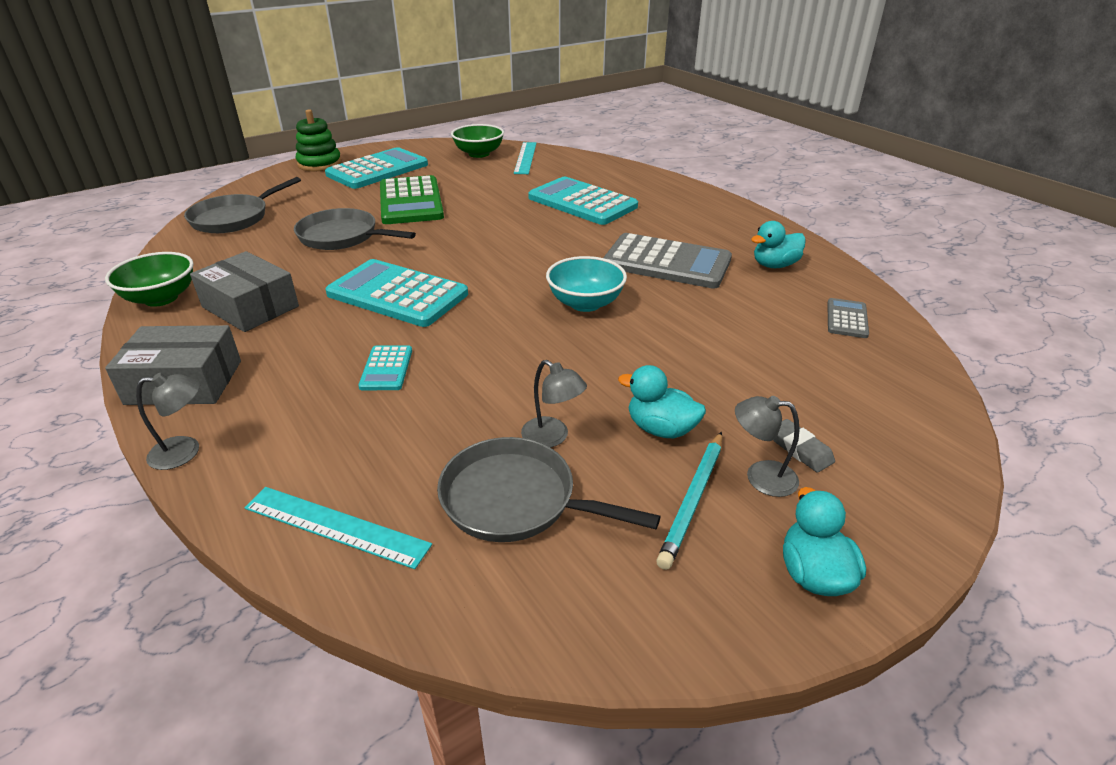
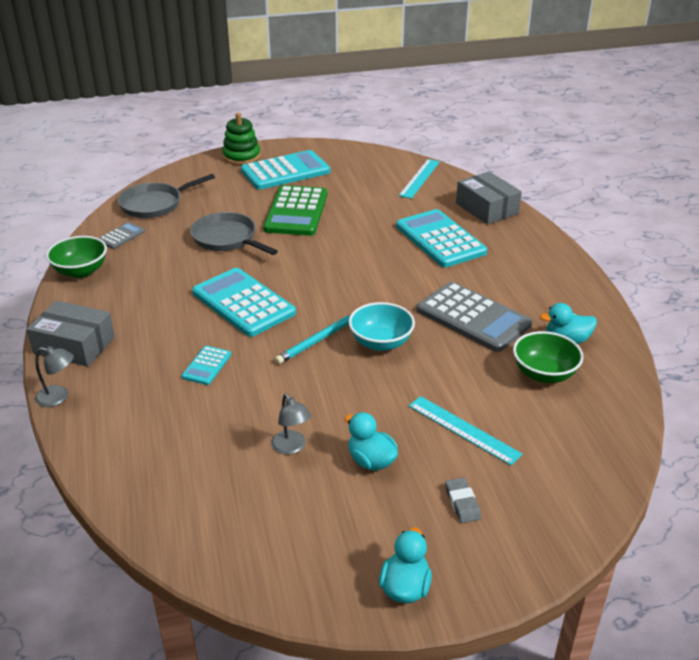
camera: 20 degrees right, 0 degrees up
(250, 307) = (137, 292): grey box -> grey box (487, 208)
(336, 526) = (127, 471): turquoise ruler -> turquoise ruler (463, 429)
(479, 154) = (380, 167): green bowl -> green bowl (544, 374)
(516, 500) = (243, 485): grey pan -> none
(693, 500) = (359, 517): turquoise pencil -> turquoise pencil (318, 340)
(760, 476) = (418, 514): grey lamp -> none
(847, 319) = (589, 406): grey calculator -> grey calculator (121, 236)

